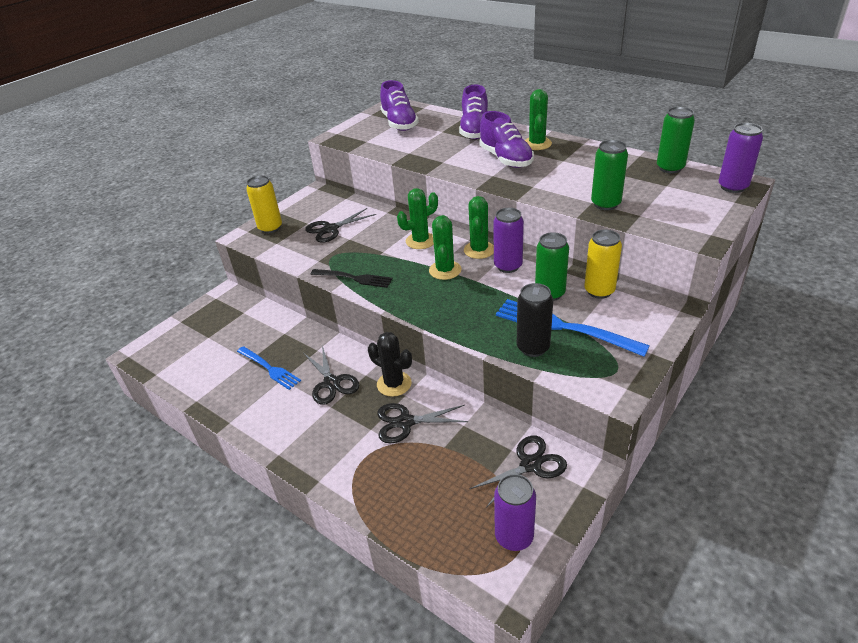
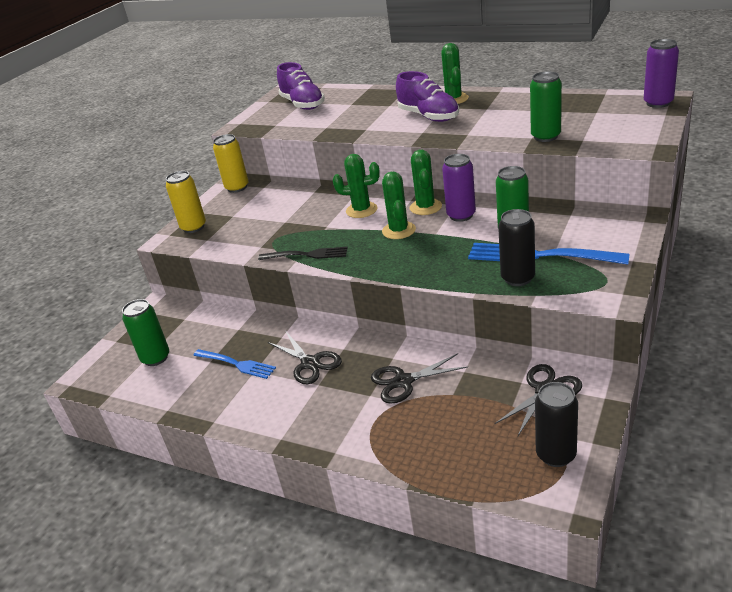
camera: 10 degrees left, 5 degrees down
(330, 229) = (260, 217): black scissors -> none
(394, 384) = (377, 350): black cactus -> none
(420, 241) = (361, 210): green cactus -> green cactus turned 45 degrees clockwise
(475, 130) = (385, 98): purple shoe -> none
(514, 537) = (556, 455): purple can -> black can
(599, 291) = (560, 219): yellow can -> yellow can (237, 187)
(670, 168) = (592, 98): green can -> green can (156, 358)

